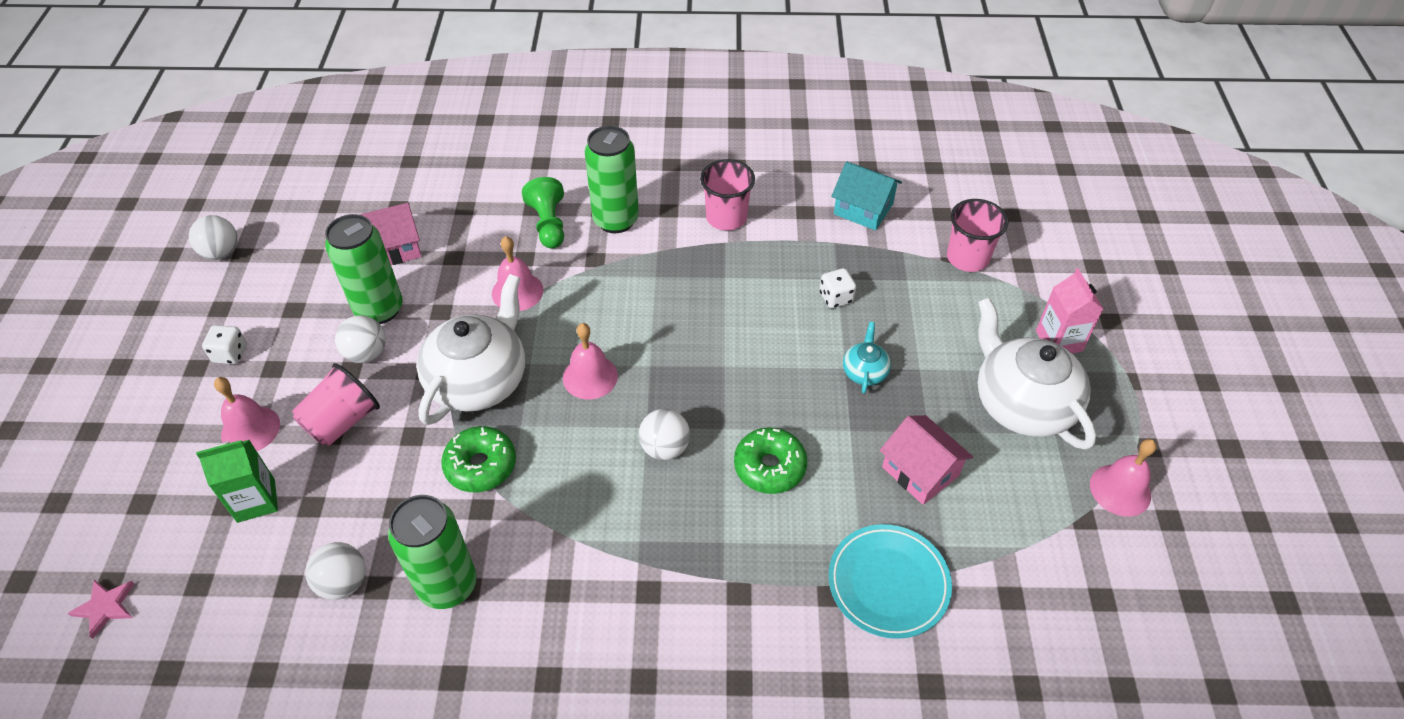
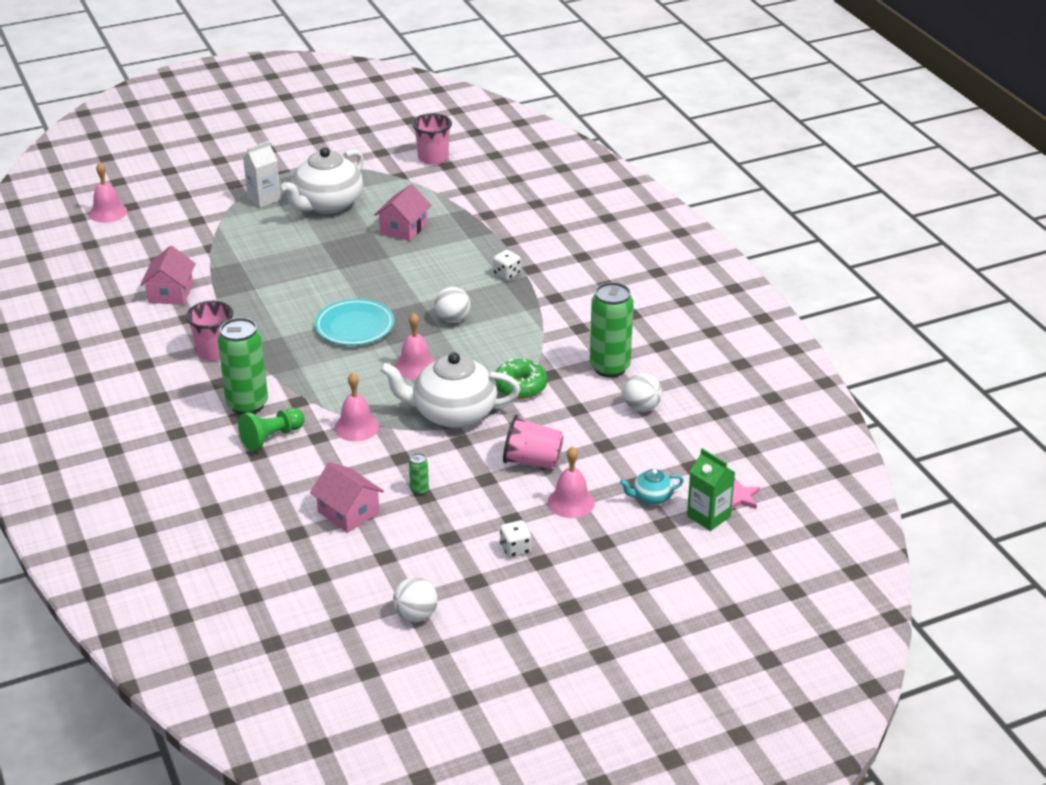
camera: 115 degrees left, 15 degrees down
(256, 500) = (620, 471): green carton -> green carton (708, 516)
(366, 353) = (466, 477): white ball -> none
(379, 309) = (419, 490): green can -> green can, size x0.42
(769, 467) = (438, 278): green donut -> none
(836, 298) = (275, 285): white dice -> white dice (507, 274)
(863, 209) = (171, 293): turquoise house -> pink house
(864, 372) = (337, 261): turquoise teapot -> turquoise teapot (651, 497)
(888, 583) = (487, 225): turquoise plate -> turquoise plate (354, 326)
(967, 258) = (202, 242): pink cup -> pink cup (433, 158)
(1058, 341) = (264, 199): pink carton -> white carton
(1120, 490) = (371, 167): pink bell -> pink bell (108, 212)

